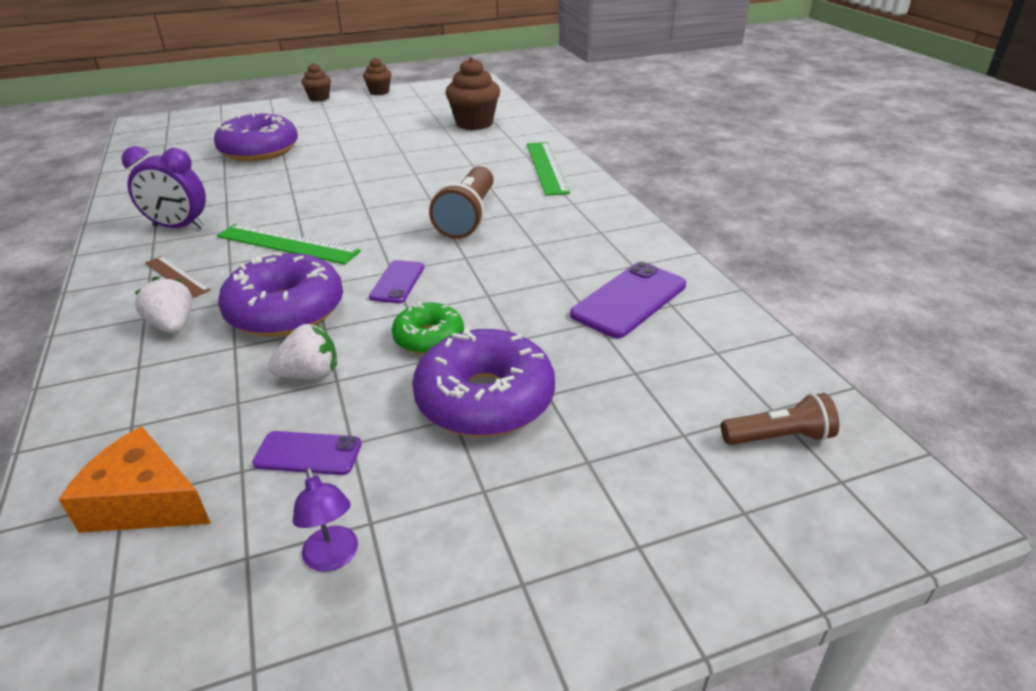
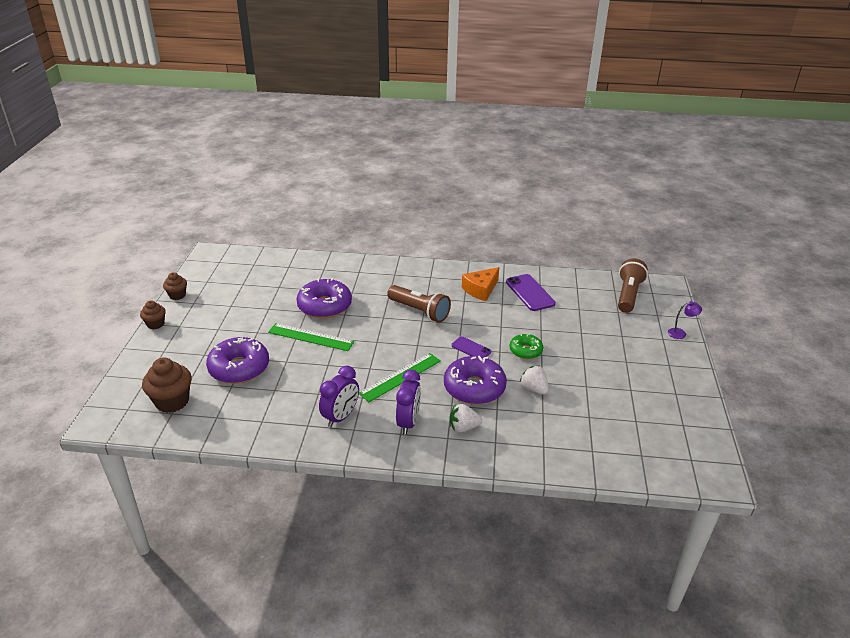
camera: 65 degrees left, 0 degrees up
(145, 502) = (596, 444): orange cheese -> orange cheese (481, 290)
(177, 276) = (408, 422): brown ruler -> purple clock
(308, 453) = (587, 398): purple phone -> none
(310, 375) = (534, 389): white strawberry -> white strawberry turned 45 degrees counterclockwise
(333, 558) = (644, 401): purple lamp -> purple lamp (681, 333)
(474, 123) = (288, 274): brown cupcake -> brown cupcake (172, 401)
(485, 399) = (576, 347): purple donut -> purple donut (324, 306)
(546, 167) = (381, 271): green ruler -> green ruler (310, 337)
(779, 437) = (628, 295): brown flashlight -> brown flashlight, size x1.69

